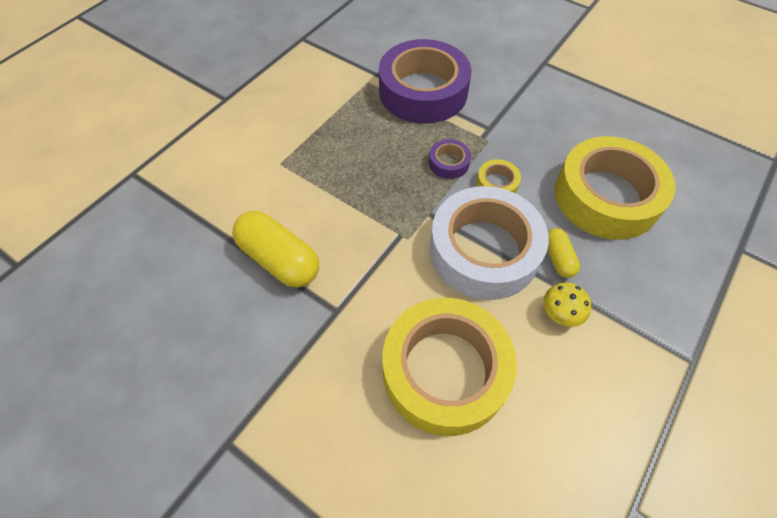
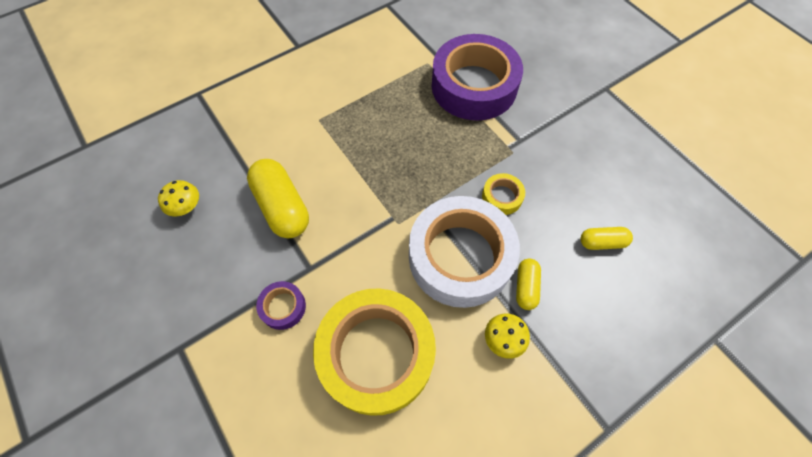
camera: 20 degrees right, 5 degrees up
(170, 292) = (186, 207): none -> yellow mushroom
(449, 163) = (466, 163): purple tape -> purple tape (283, 307)
(606, 196) = (602, 242): yellow tape -> yellow capsule

